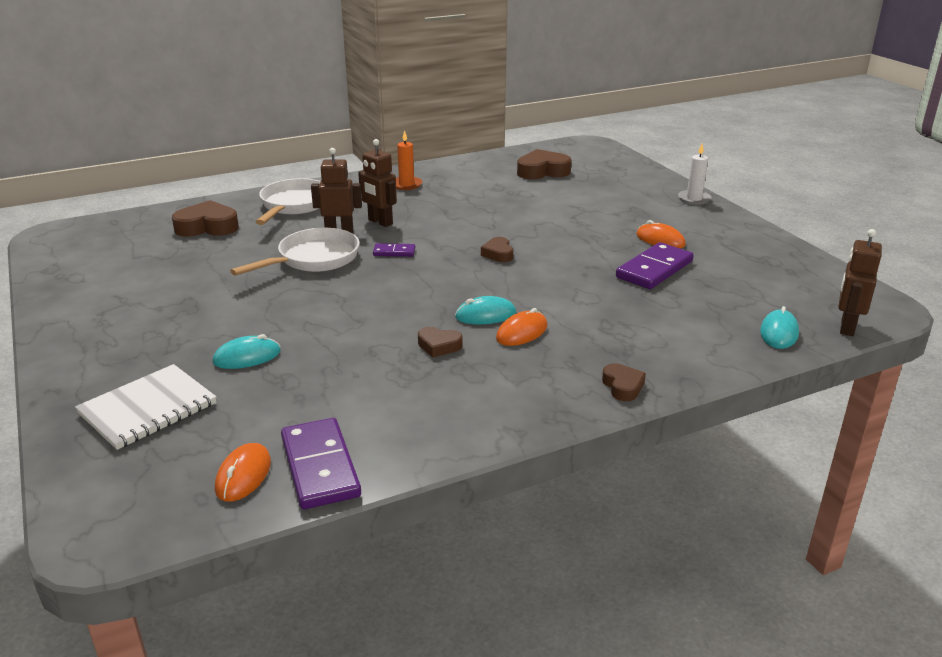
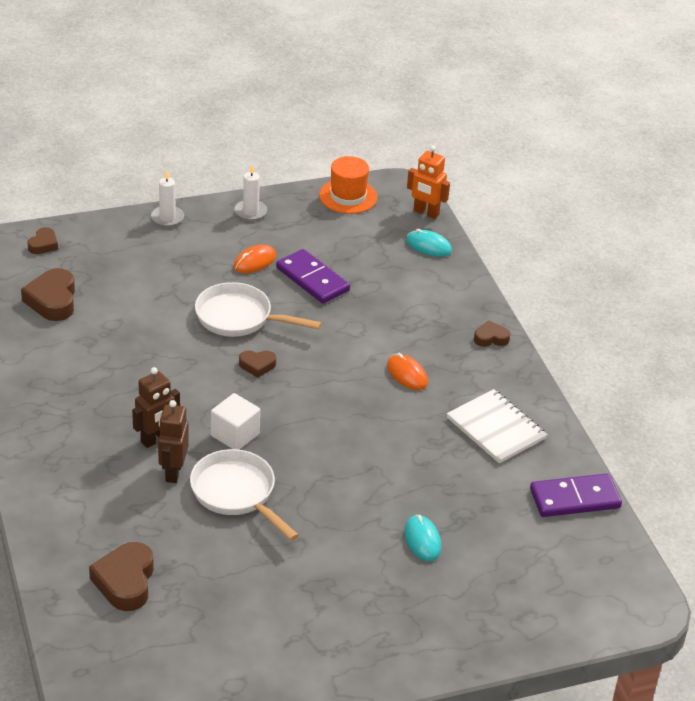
camera: 85 degrees left, 10 degrees up
(148, 409) = (495, 598): white notebook -> white notebook (496, 428)
(243, 475) = (582, 538): orange mouse -> none
(293, 205) = (84, 507): white pan -> white pan (239, 318)
(394, 252) = (235, 435): purple domino -> white cube
(406, 185) = (53, 410): orange candle -> none
(439, 346) = (421, 423): brown heart -> brown heart (43, 244)
(485, 315) = (375, 390): turquoise mouse -> none
(741, 232) = (250, 212): none -> white candle
(825, 278) = (348, 196): none -> orange hat
(846, 327) = (426, 213): brown robot -> orange robot

